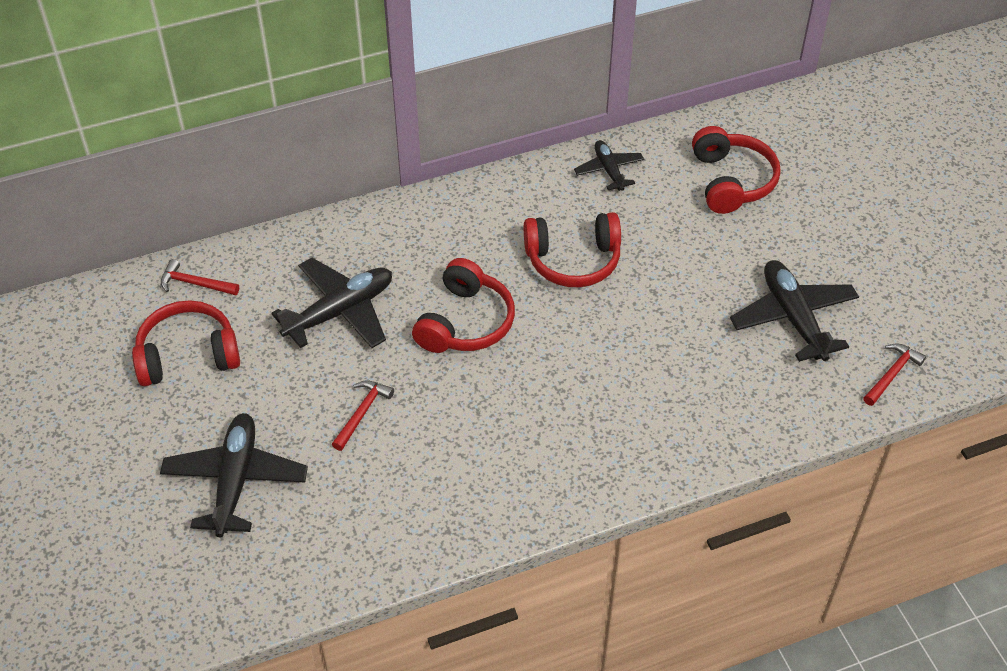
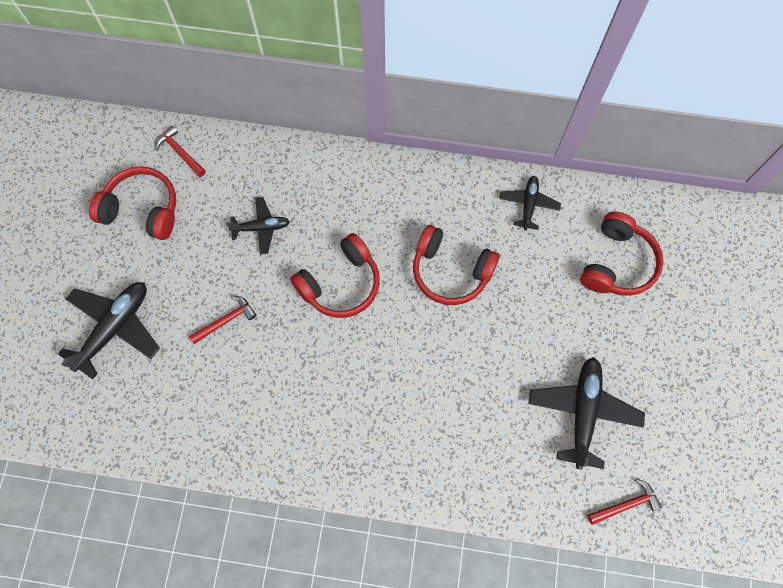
camera: 30 degrees right, 20 degrees up
(340, 312) = (261, 228): black plane -> black plane, size x0.58

